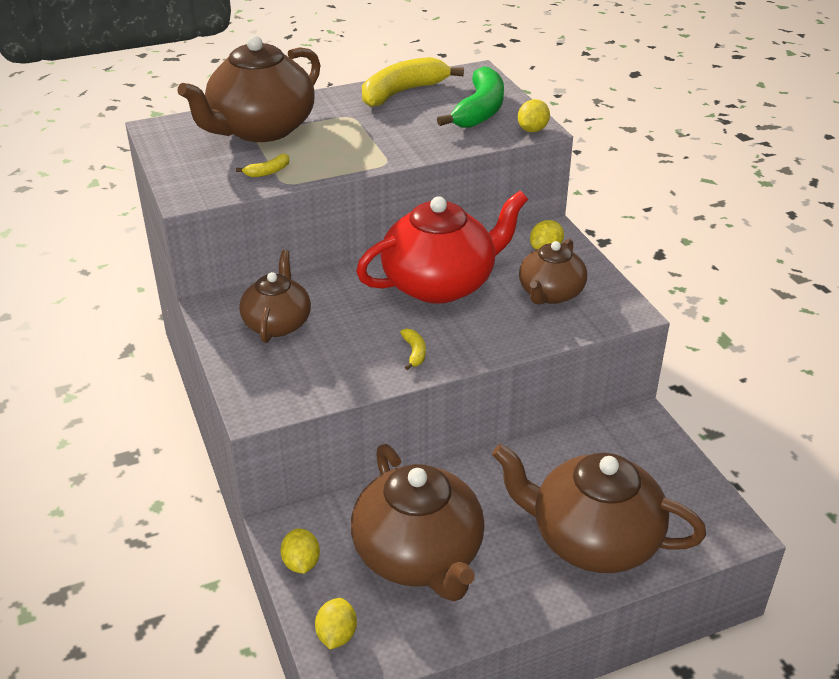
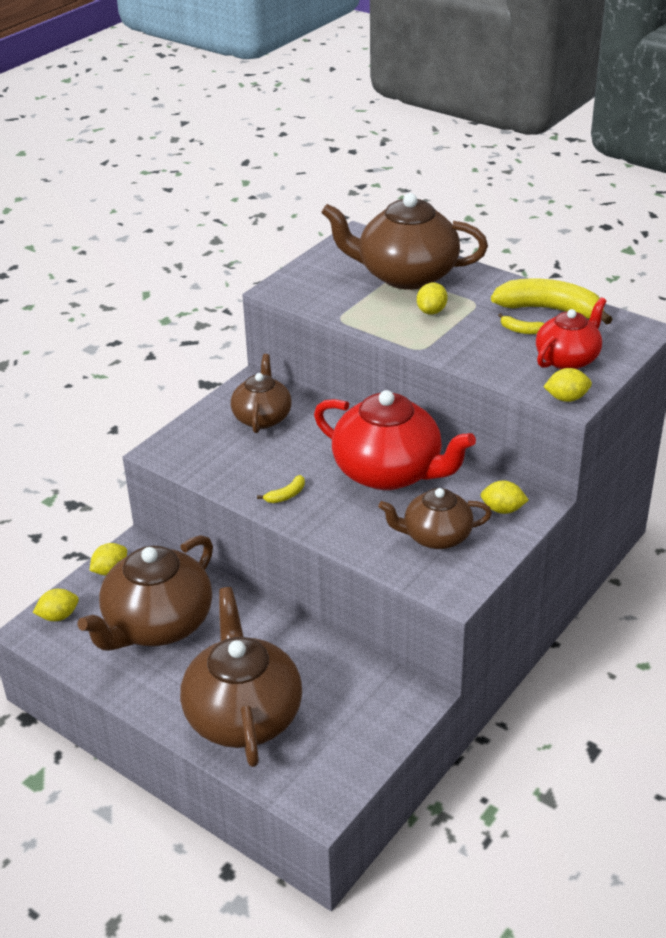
camera: 60 degrees right, 0 degrees up
(268, 172) = (346, 305): yellow banana -> yellow banana (521, 330)
(277, 323) = (262, 417): brown teapot -> brown teapot turned 60 degrees counterclockwise
(335, 138) = (431, 311): none -> yellow lemon
(480, 110) = (568, 359): green banana -> red teapot

